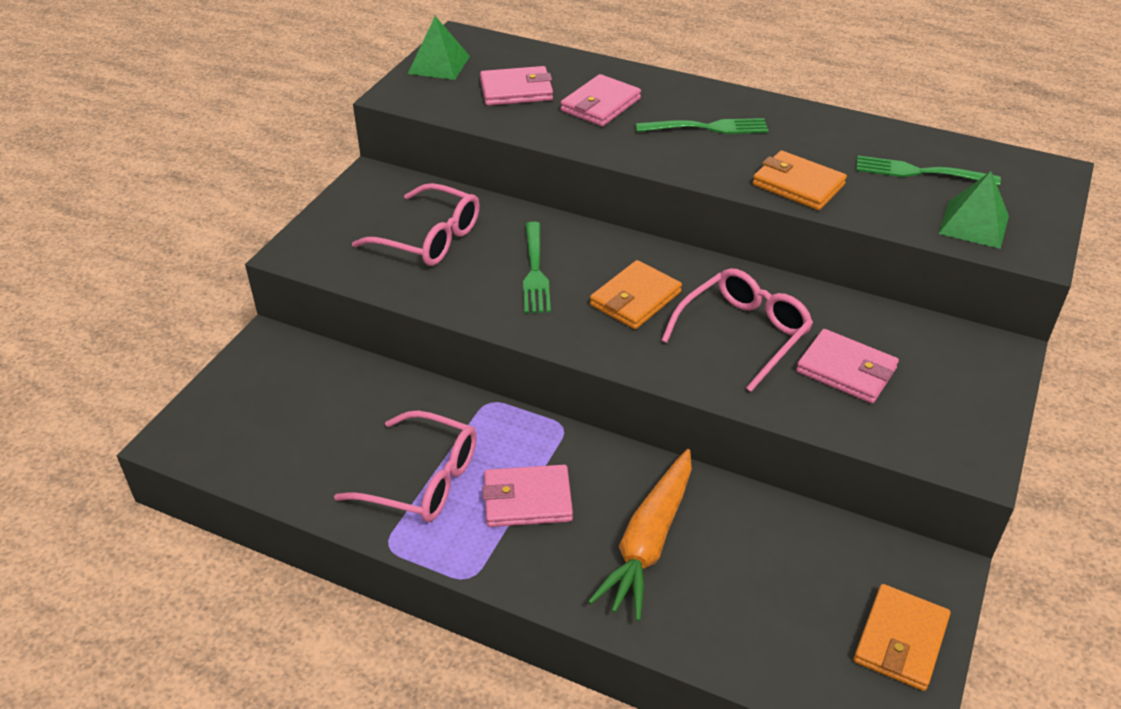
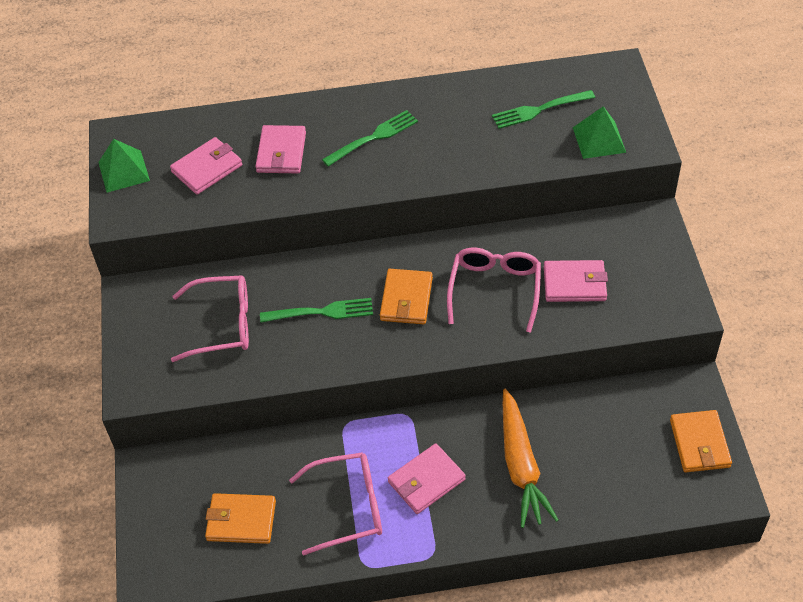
camera: 30 degrees left, 10 degrees up
(535, 270) = (321, 312): green fork -> green fork turned 60 degrees counterclockwise
(798, 185) = (470, 160): orange wallet -> orange wallet (241, 521)

